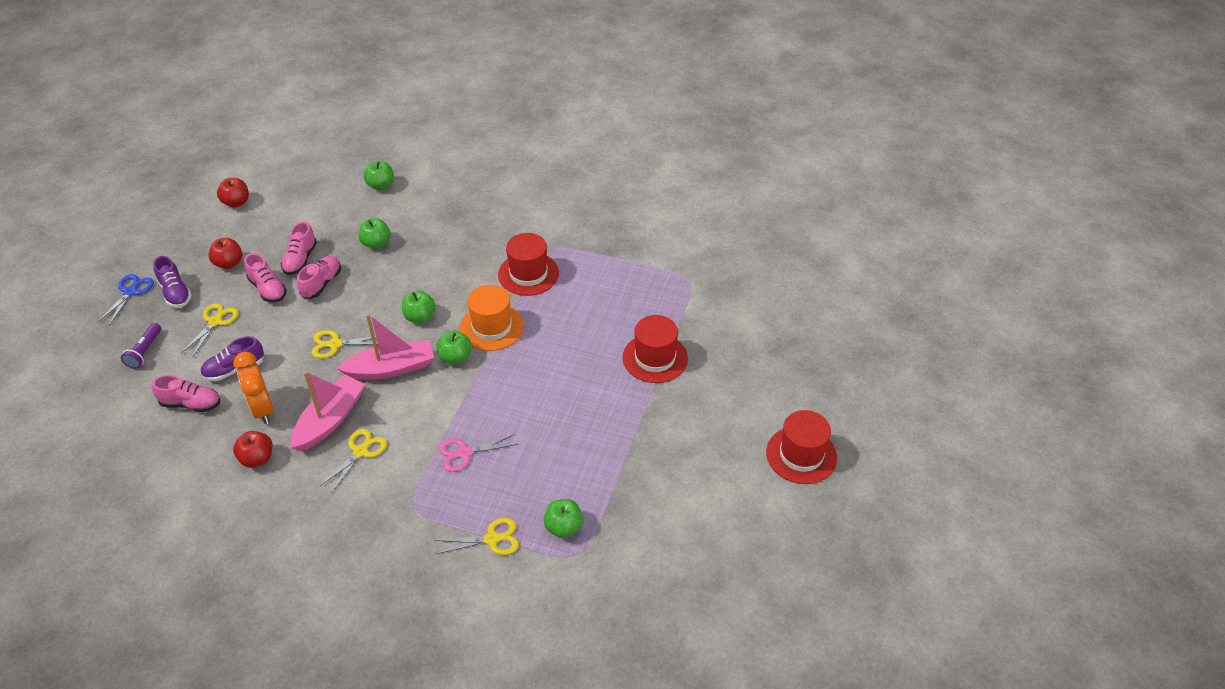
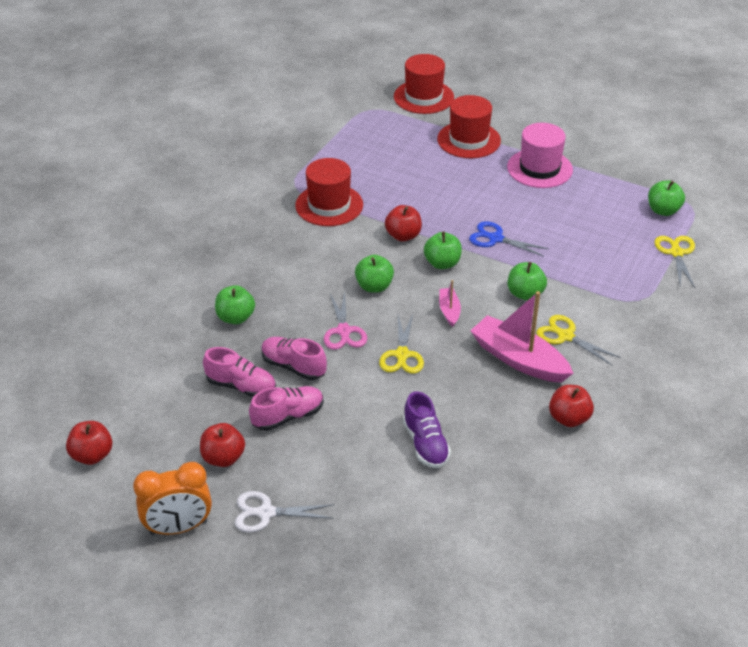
camera: 80 degrees left, 5 degrees down
(131, 292) = (247, 566): blue scissors -> blue scissors (495, 239)
(145, 351) = (374, 538): purple flashlight -> none
(175, 293) = (266, 513): purple shoe -> white scissors
(191, 404) = (476, 483): pink shoe -> none
(215, 322) = (335, 467): yellow scissors -> none
(262, 409) = (495, 416): orange clock -> orange clock (178, 527)
(381, 185) = (123, 311): green apple -> green apple (525, 294)
(391, 368) = (449, 311): pink boat -> pink boat, size x0.49
(465, 453) = (573, 264): pink scissors -> pink scissors (344, 331)
(491, 327) = (403, 236): orange hat -> red apple
(618, 418) = (539, 168): none -> pink hat
(801, 455) = (590, 83): red hat -> red hat (423, 97)

